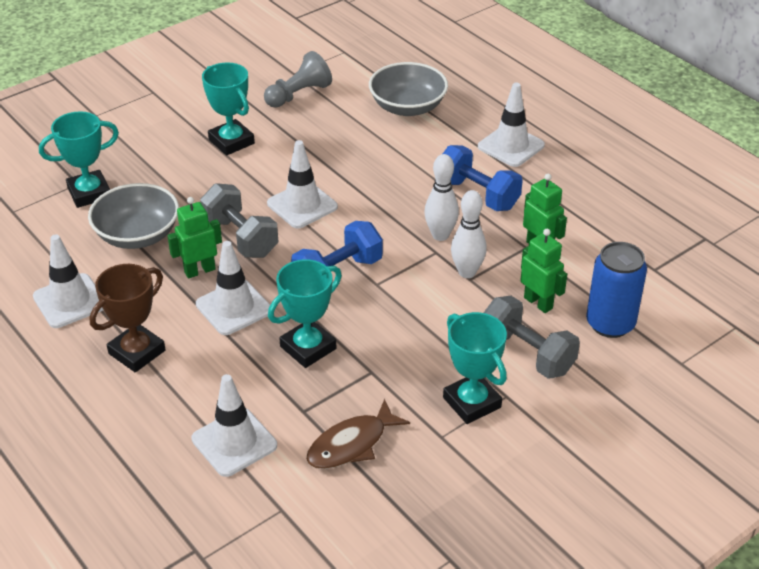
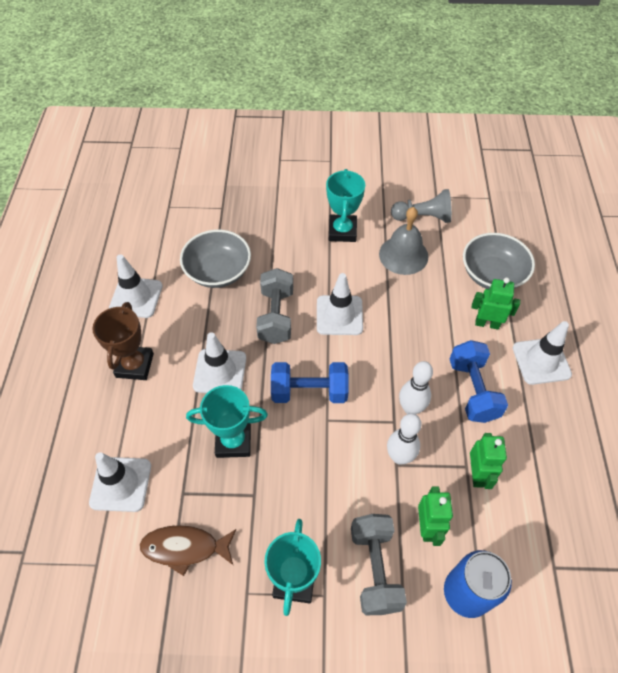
camera: 40 degrees right, 15 degrees up
(89, 193) = (221, 219): turquoise trophy -> none
(137, 352) = (135, 365): brown trophy -> brown trophy turned 75 degrees counterclockwise
(199, 270) = (227, 326): green robot -> green robot (487, 323)
(312, 131) = (403, 255): none -> grey bell

